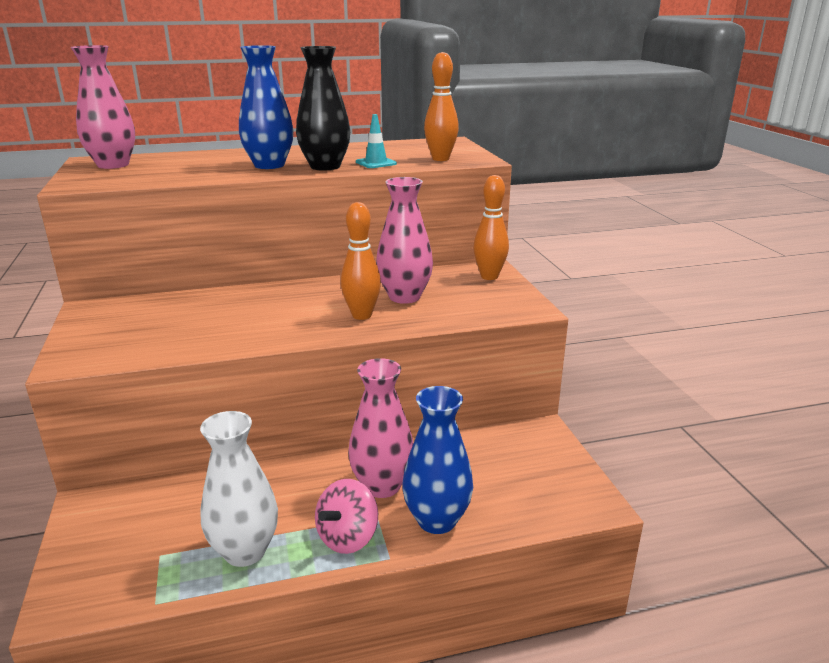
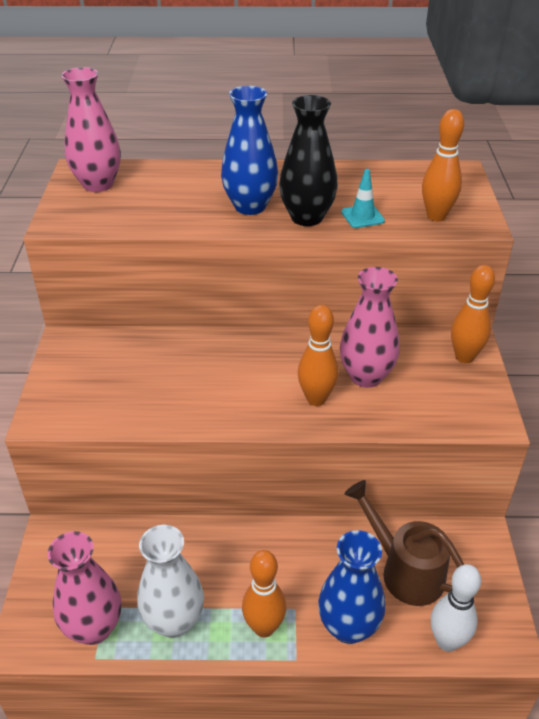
camera: 15 degrees right, 15 degrees up
(348, 537) = (264, 627): pink spinning top -> orange bowling pin
(382, 486) = (307, 573): pink vase -> pink vase (94, 628)
(479, 467) = (405, 571): none -> brown watering can
(538, 513) = (447, 641): none -> white bowling pin

